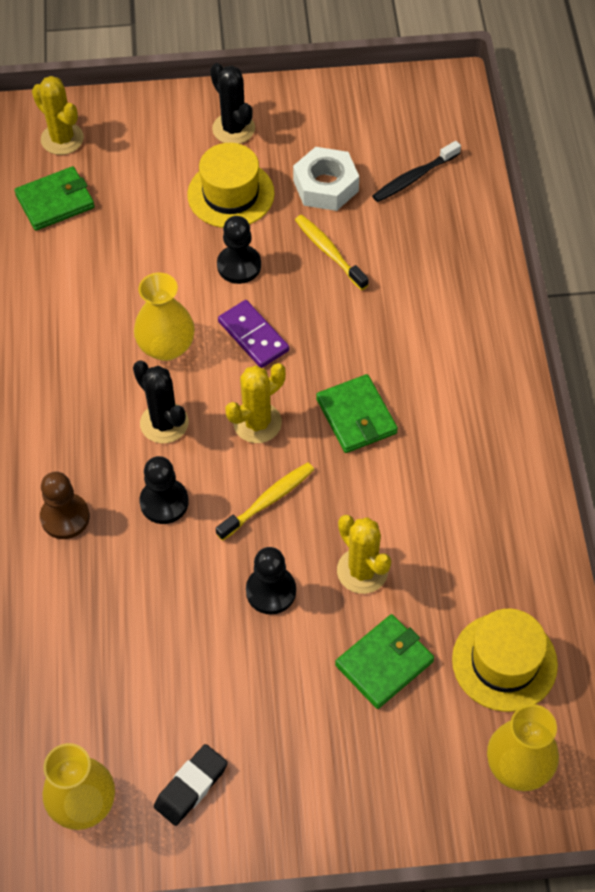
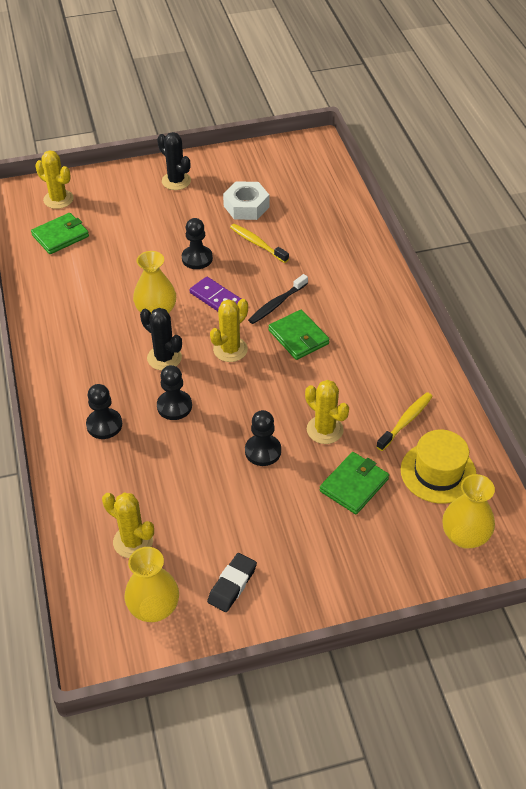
camera: 10 degrees left, 10 degrees down
(65, 517) = (104, 425): brown pawn -> black pawn
(73, 701) = (133, 541): none -> yellow cactus
(231, 194) = (182, 218): yellow hat -> none
(268, 500) = (248, 395): yellow toothbrush -> yellow toothbrush (406, 421)
(413, 178) = (304, 195): black toothbrush -> black toothbrush (276, 304)

